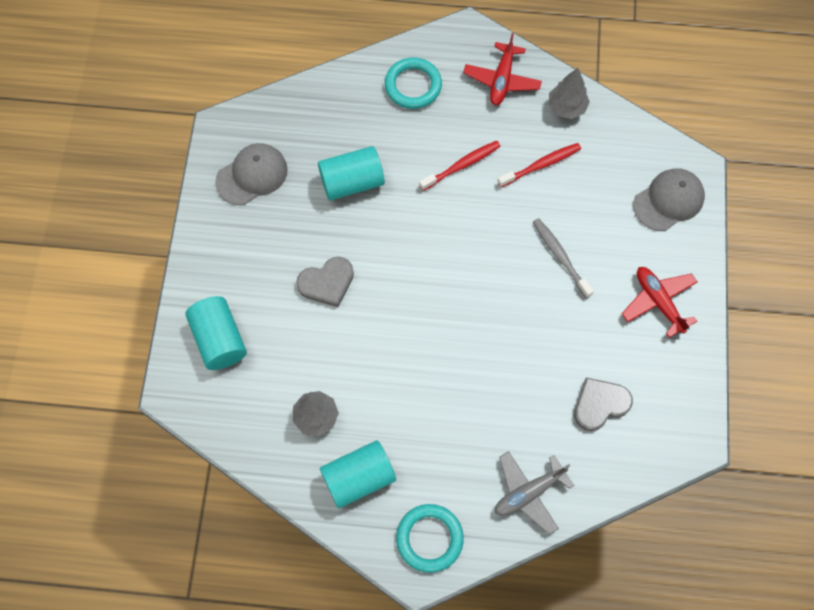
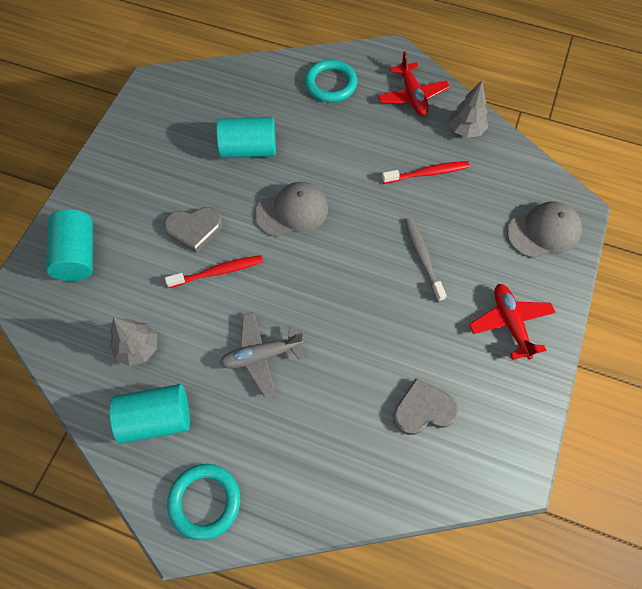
camera: 15 degrees right, 5 degrees down
(252, 175) = (163, 125): grey cap -> grey cap (292, 211)
(462, 165) = (353, 157): red toothbrush -> red toothbrush (218, 272)
(502, 80) = (412, 96): red plane -> red plane turned 45 degrees counterclockwise
(529, 493) = (323, 482): grey plane -> grey plane (261, 356)

